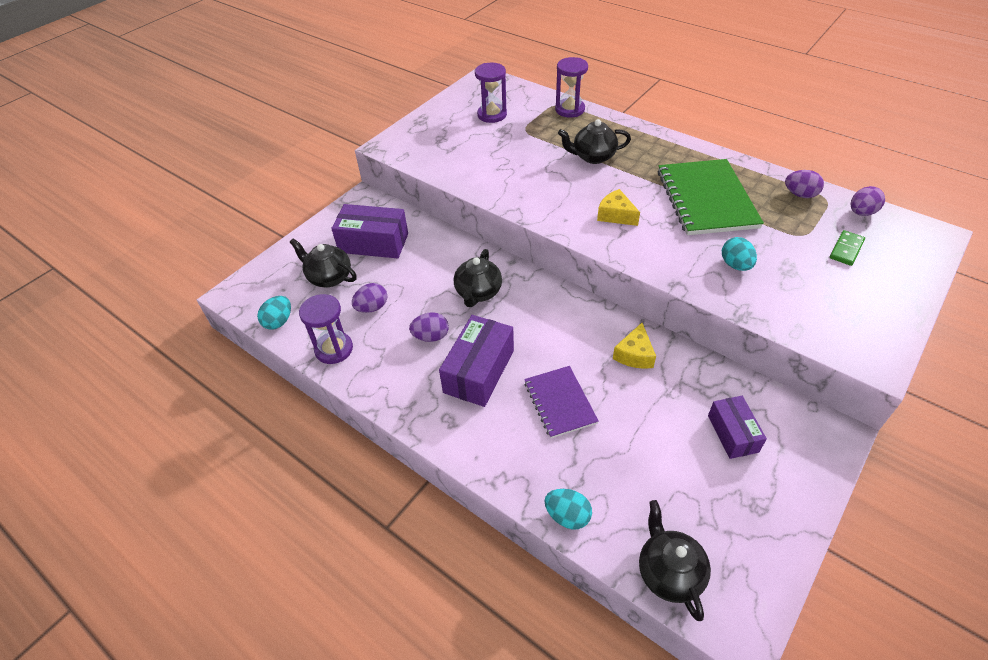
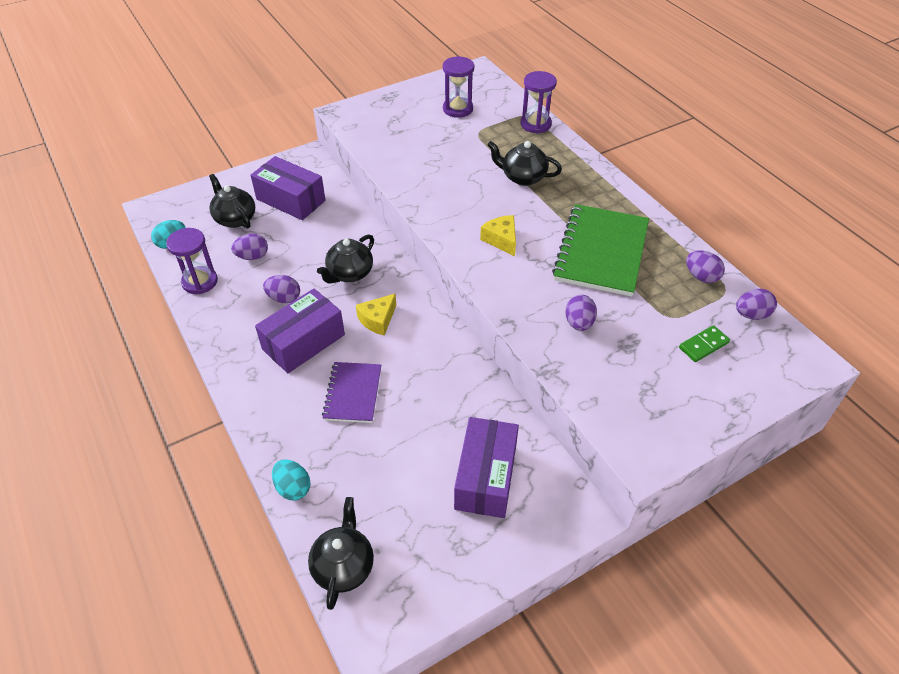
camera: 20 degrees right, 0 degrees up
(634, 354) = (448, 376): yellow cheese -> yellow cheese (378, 320)
(732, 433) = (485, 477): purple box -> purple box, size x1.60
(735, 265) = (579, 323): turquoise egg -> purple egg

